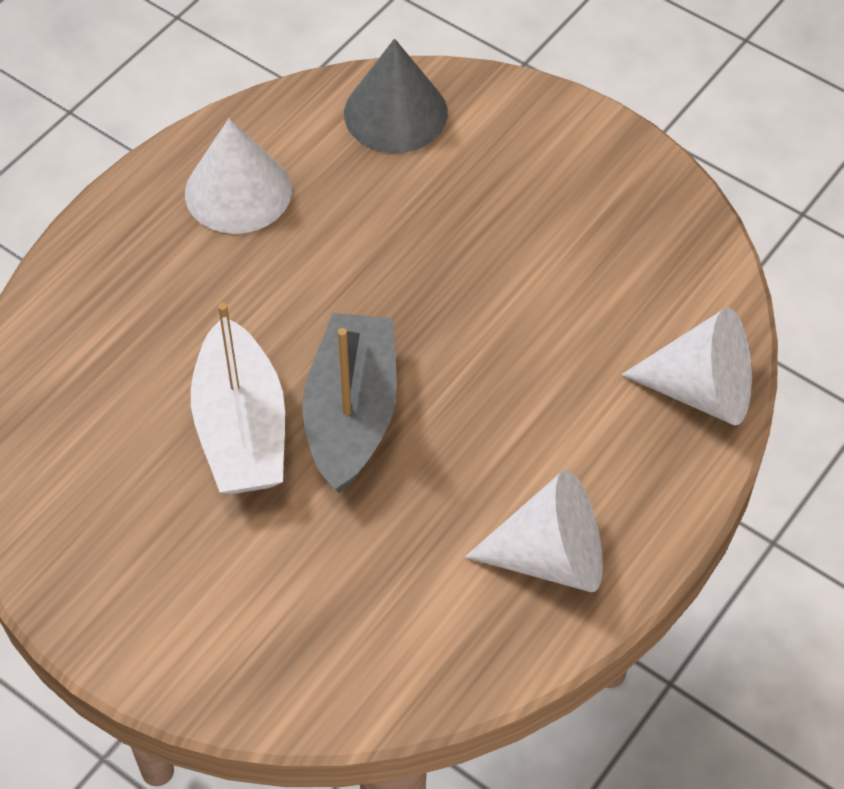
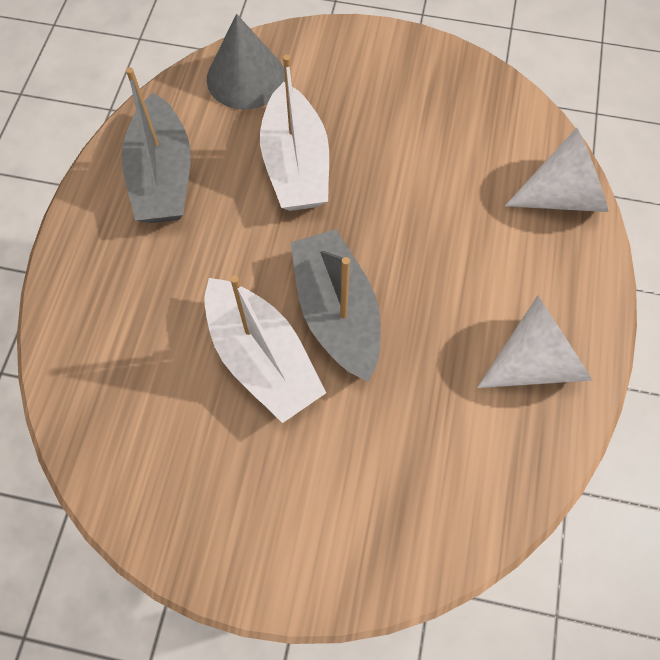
camera: 25 degrees left, 10 degrees up
(238, 191) = (162, 176): white cone -> grey boat
(398, 234) = (296, 165): none -> white boat

